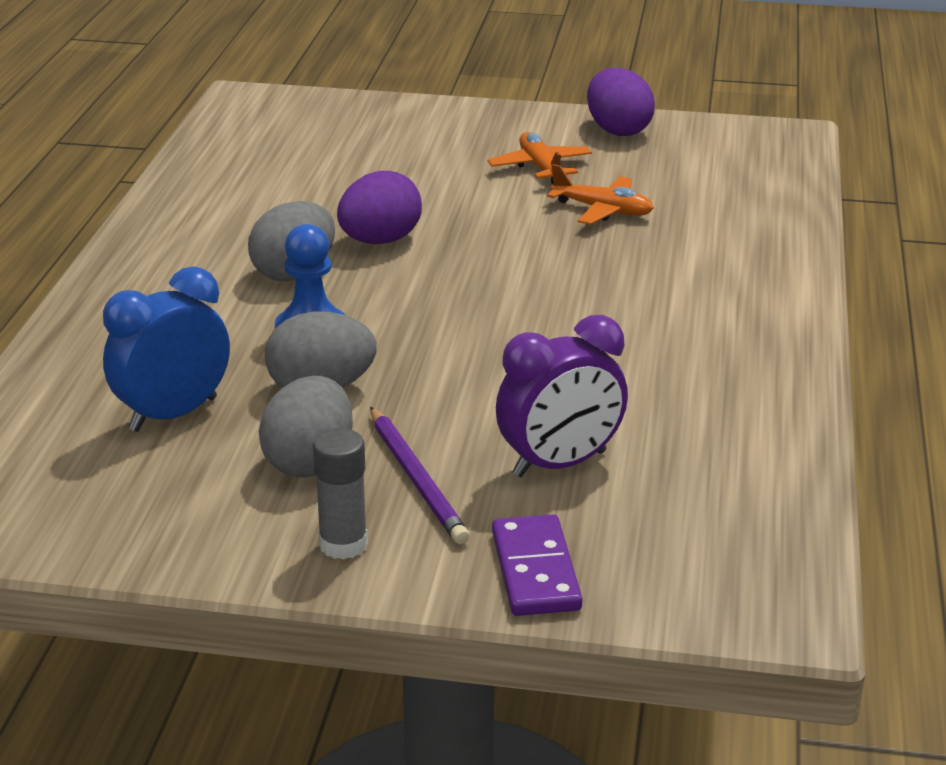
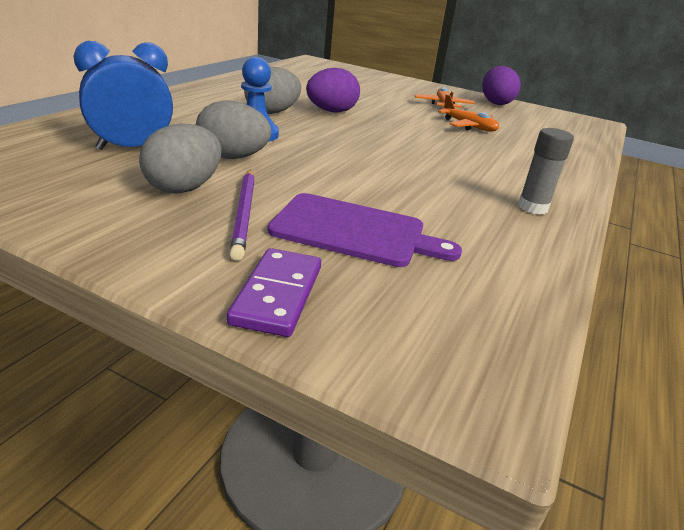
camera: 15 degrees right, 0 degrees up
(343, 544) = (151, 237): grey glue stick -> grey glue stick (532, 207)
(560, 464) = (354, 231): purple clock -> purple cutting board

